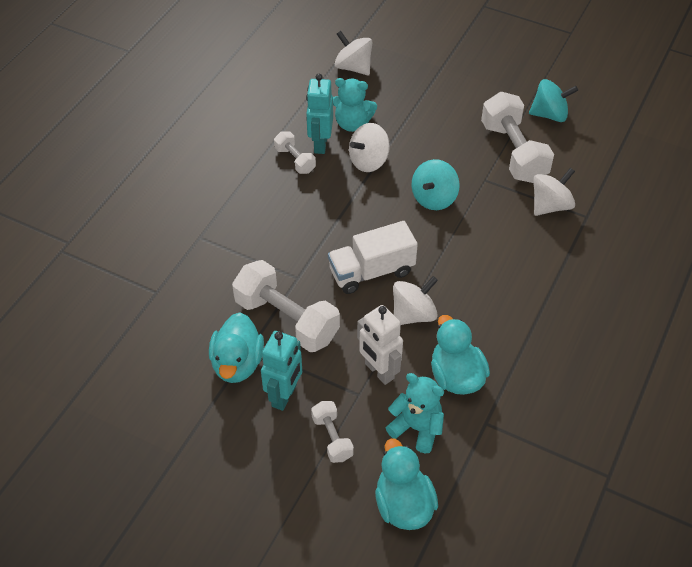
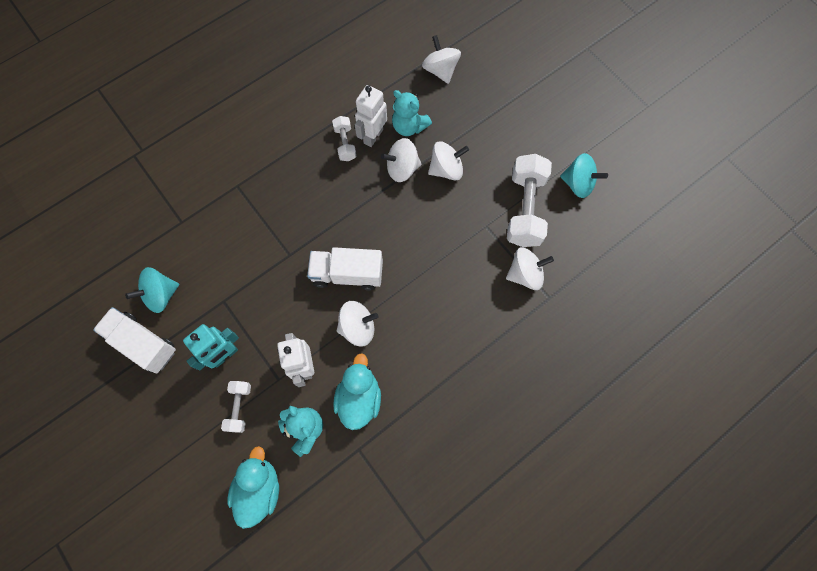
camera: 25 degrees right, 20 degrees up
(182, 422) = (143, 344): none -> white truck
(237, 363) = (206, 311): turquoise duck -> none
(287, 320) = (261, 289): white dumbbell -> none
(320, 144) = (373, 136): turquoise robot -> white robot
(414, 146) = (446, 169): none -> white spinning top
(434, 198) = (434, 226): turquoise spinning top -> turquoise spinning top (161, 295)

